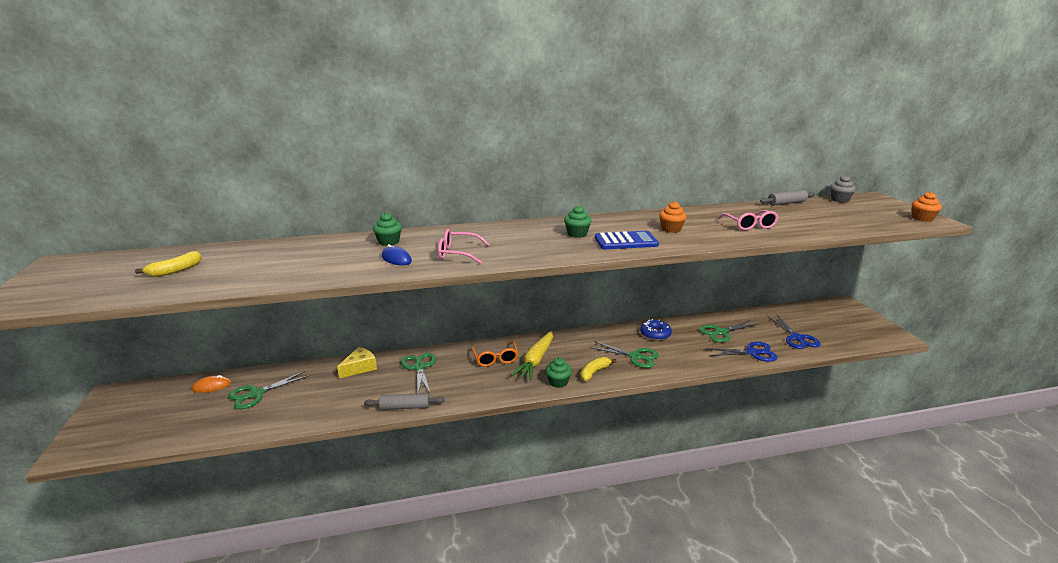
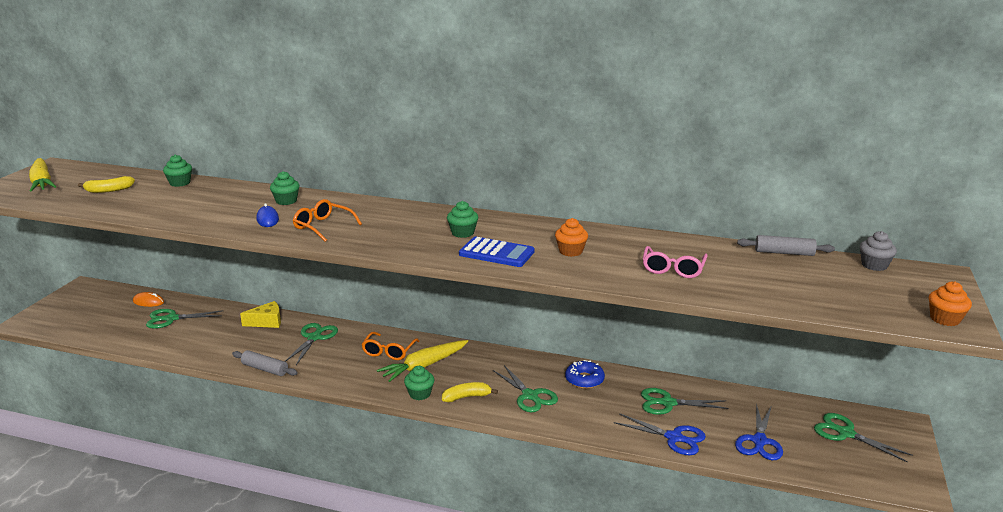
camera: 30 degrees right, 0 degrees up
(70, 280) = (42, 182): none -> yellow carrot
(251, 249) = (180, 183): none -> green cupcake
(457, 253) = (323, 226): pink glasses -> orange glasses
(828, 318) = (845, 433): none -> green scissors

